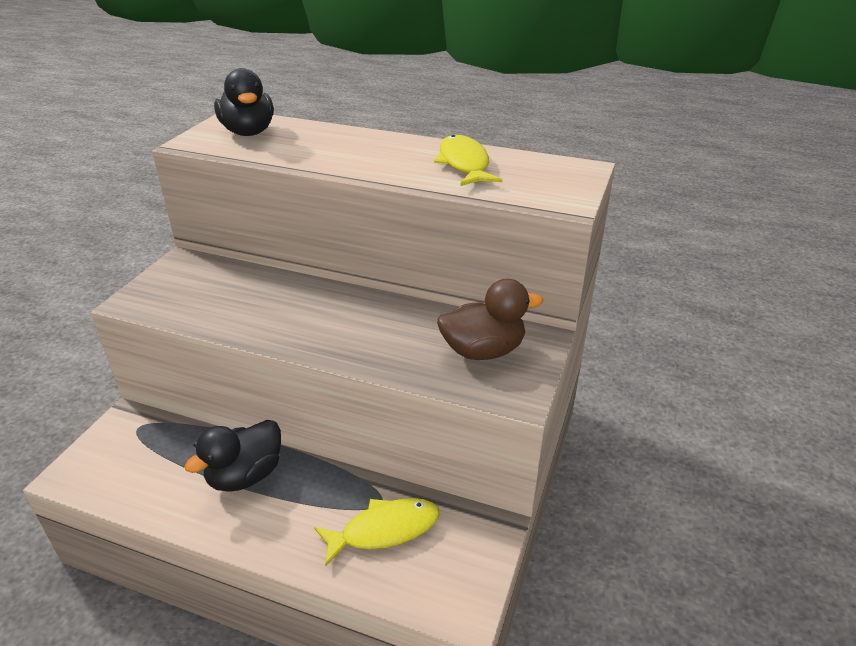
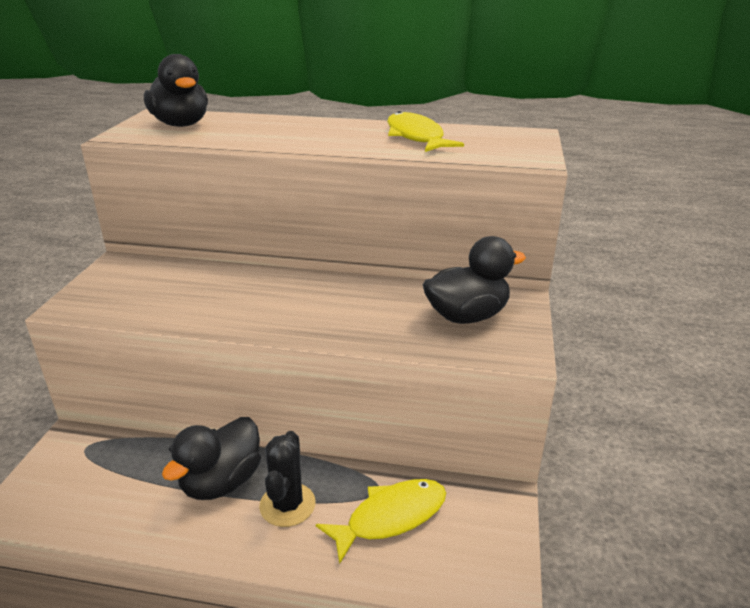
camera: 10 degrees left, 5 degrees down
(296, 505) = (287, 505): none -> black cactus
(483, 351) = (467, 316): brown duck -> black duck

